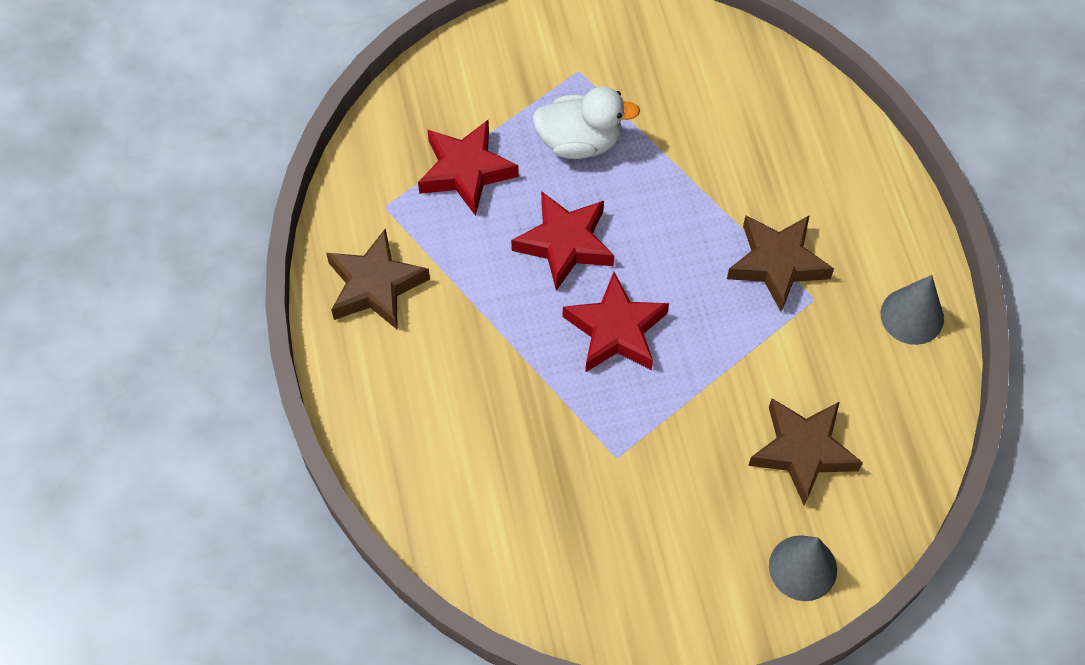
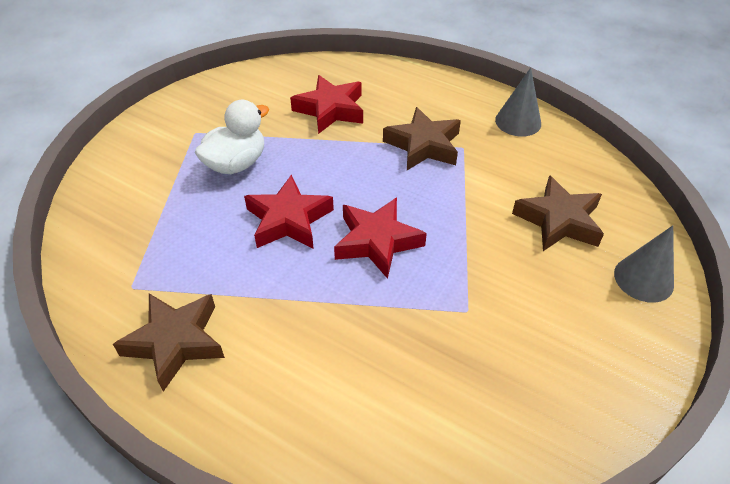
camera: 45 degrees left, 15 degrees down
(466, 171) = (174, 227): red star -> red star (330, 110)

